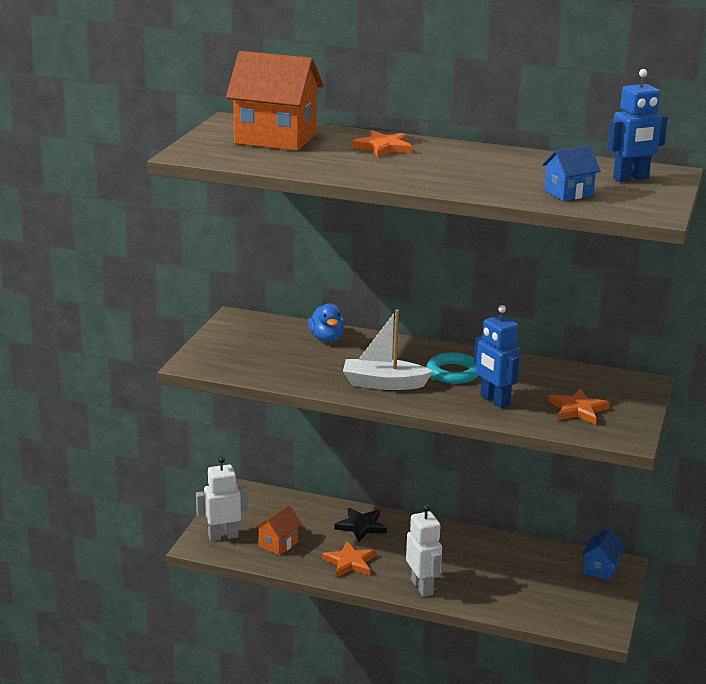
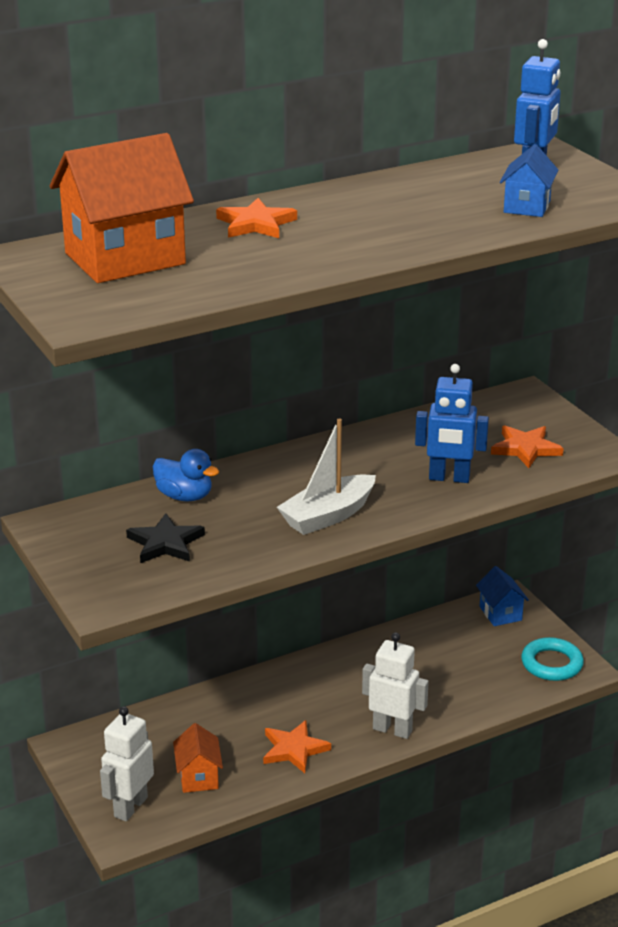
camera: 45 degrees left, 5 degrees up
(361, 526) = (247, 705): black star -> black star (165, 543)
(453, 373) = (365, 469): turquoise ring -> turquoise ring (551, 664)

